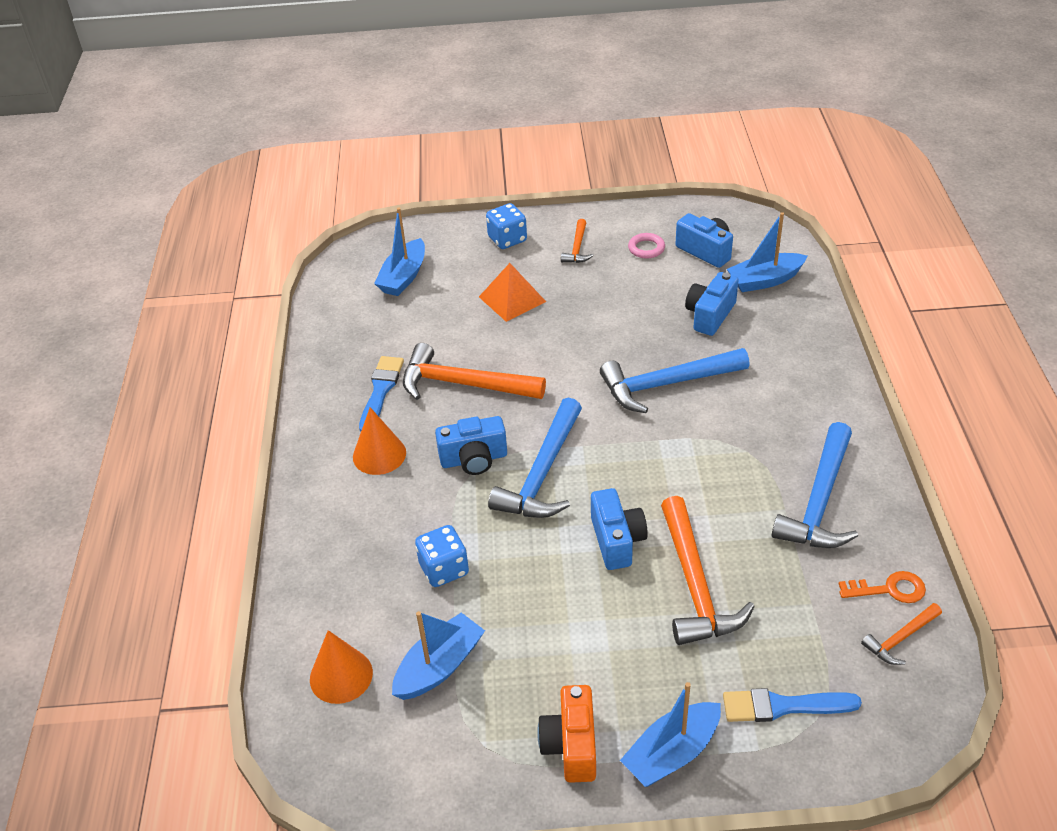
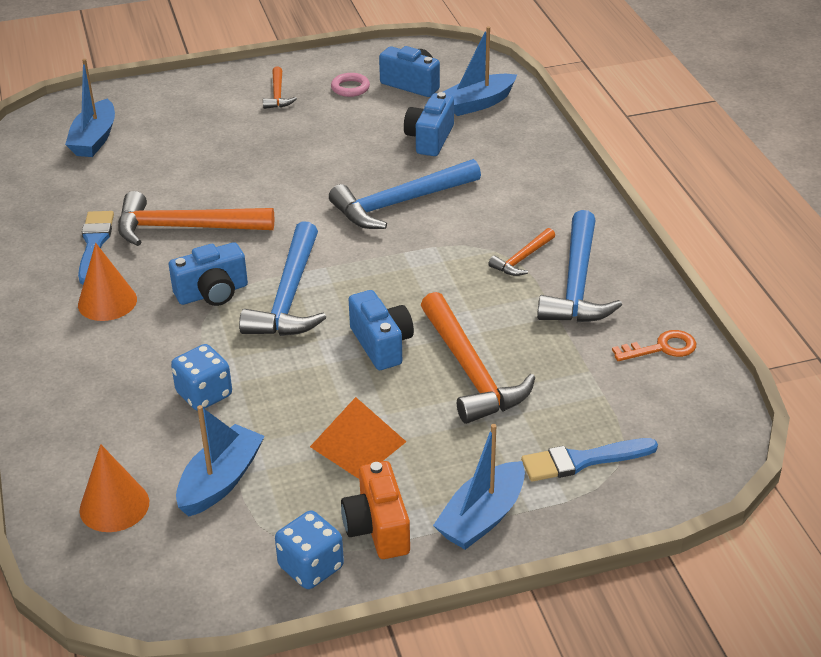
camera: 15 degrees left, 5 degrees down
(507, 239) = (200, 94): blue dice -> blue dice (311, 567)
(512, 299) = (219, 147): orange pyramid -> orange pyramid (358, 444)
(900, 639) = (682, 387): orange hammer -> orange hammer (522, 259)

